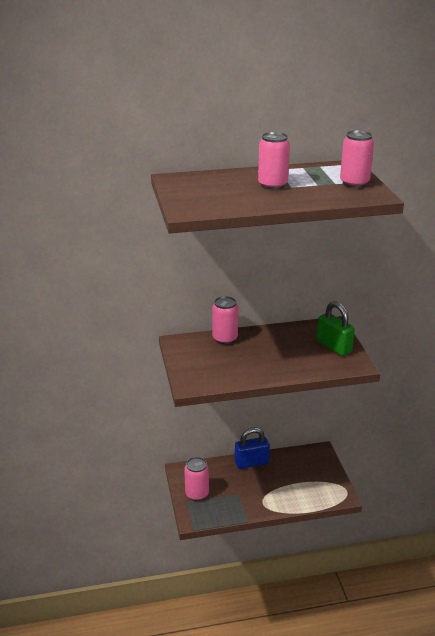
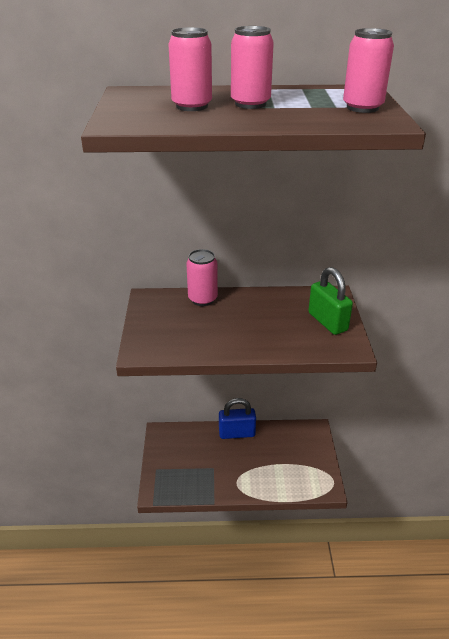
camera: 10 degrees right, 5 degrees up
(197, 494) = (169, 462): pink can -> pink can (192, 106)

